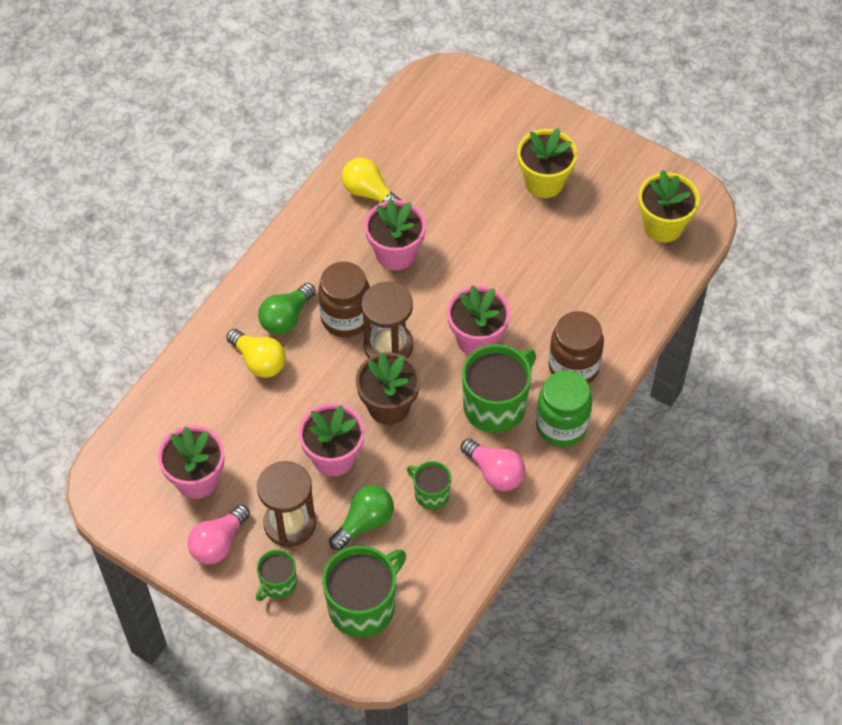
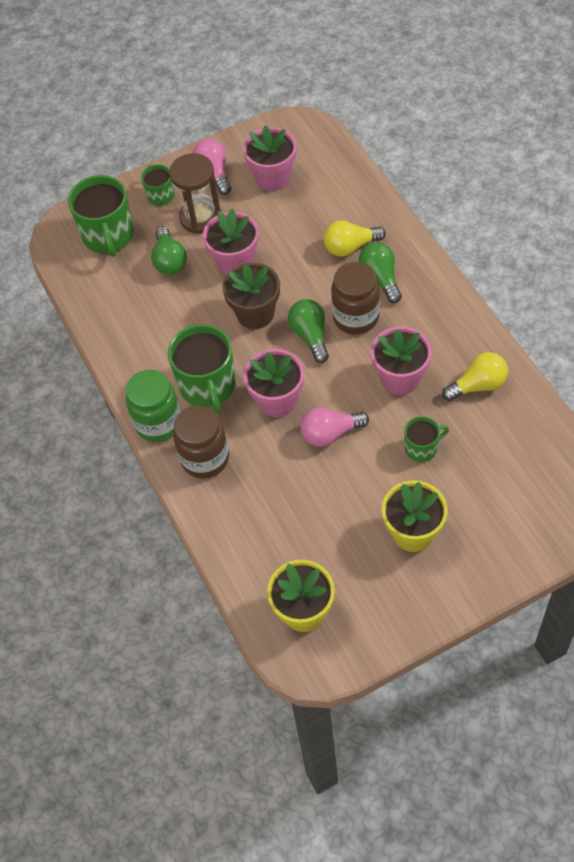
camera: 125 degrees right, 0 degrees up
(388, 346) = (310, 335): brown hourglass -> green light bulb
(431, 493) = (163, 310): green mug -> green mug (422, 448)
(495, 472) = (151, 358): pink light bulb -> pink light bulb (330, 433)

